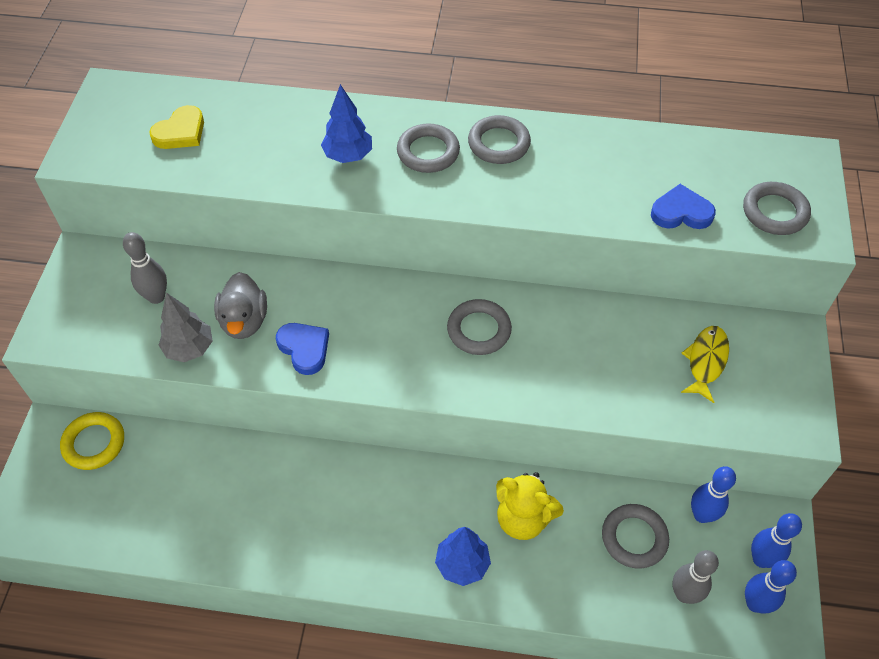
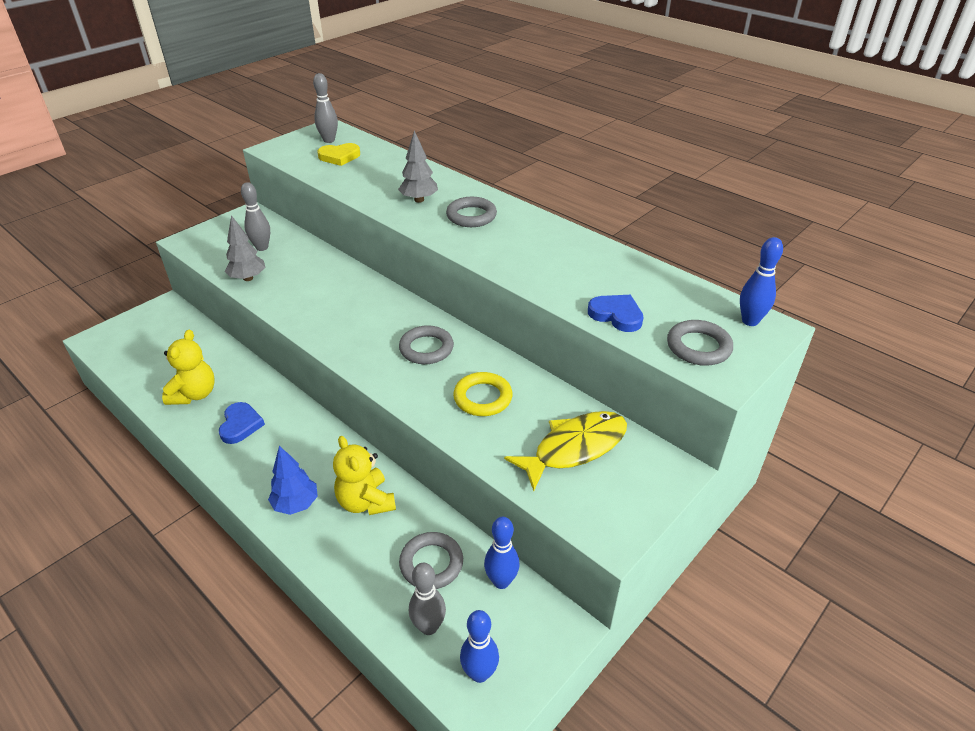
camera: 35 degrees right, 15 degrees down
(94, 443) = (176, 323): yellow ring -> yellow ring (483, 398)
(135, 110) = (329, 140): none -> grey bowling pin
(223, 516) = (194, 394): none -> yellow teddy bear
(244, 321) = (293, 279): grey duck -> none
(304, 349) = (308, 307): blue heart -> blue heart (240, 425)
(348, 156) = (419, 200): blue tree -> grey tree
(499, 144) = (524, 229): grey ring -> none
(706, 361) = (574, 448): yellow fish -> yellow fish, size x1.54
(761, 559) = (518, 644): blue bowling pin -> blue bowling pin (750, 321)

